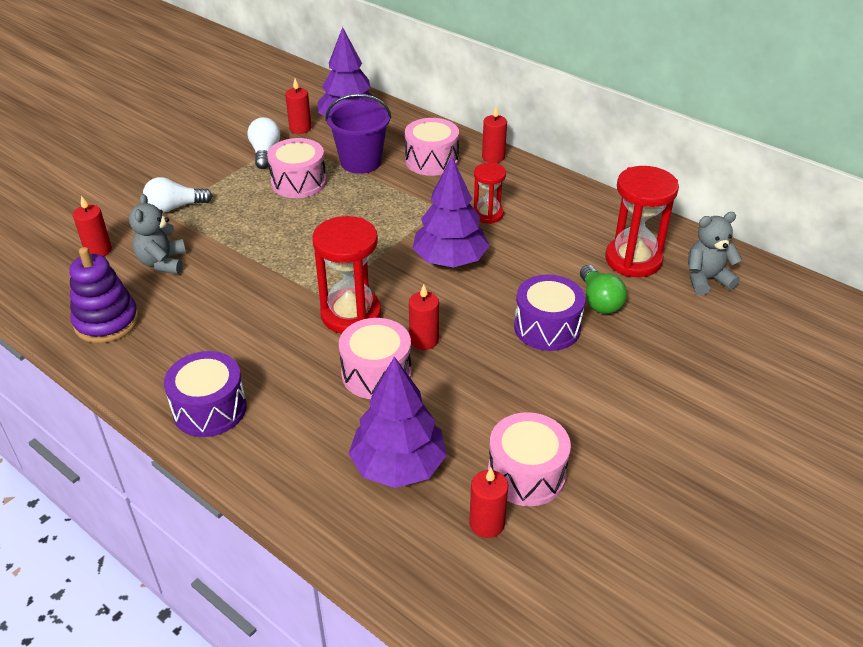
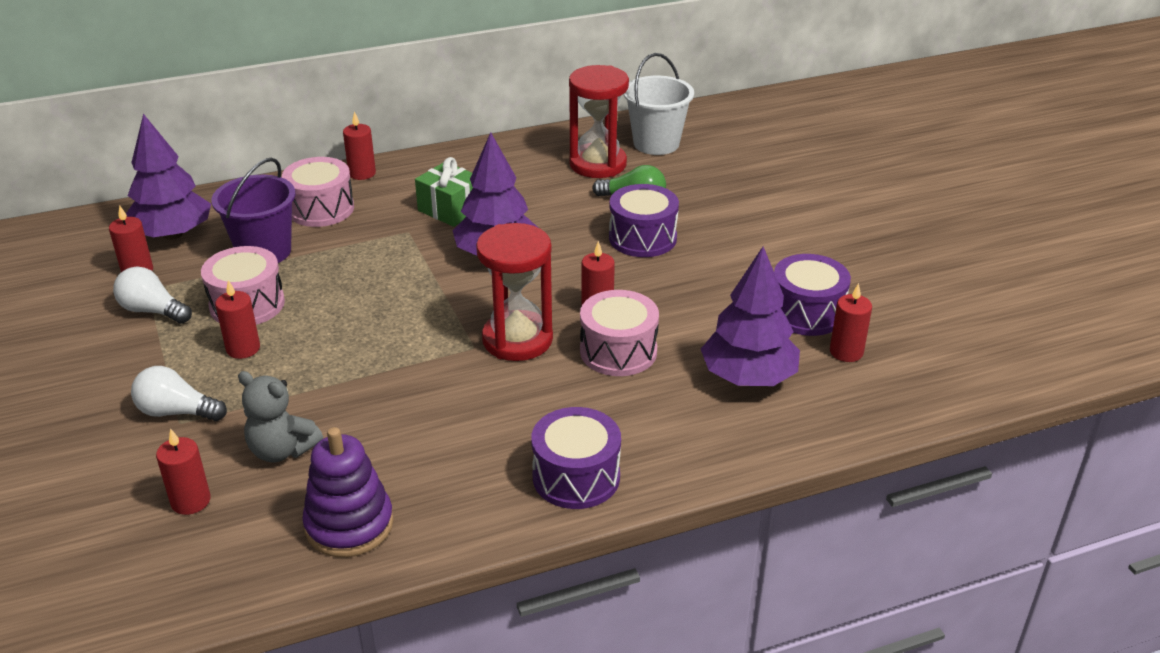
camera: 60 degrees left, 5 degrees down
(175, 207) = (177, 412): white light bulb -> white light bulb turned 90 degrees clockwise
(252, 202) = (243, 349): none -> red candle
(487, 214) = (450, 209): red hourglass -> green gift
(526, 474) = (806, 313): pink drum -> purple drum
(706, 279) = (656, 143): grey teddy bear -> white bucket

